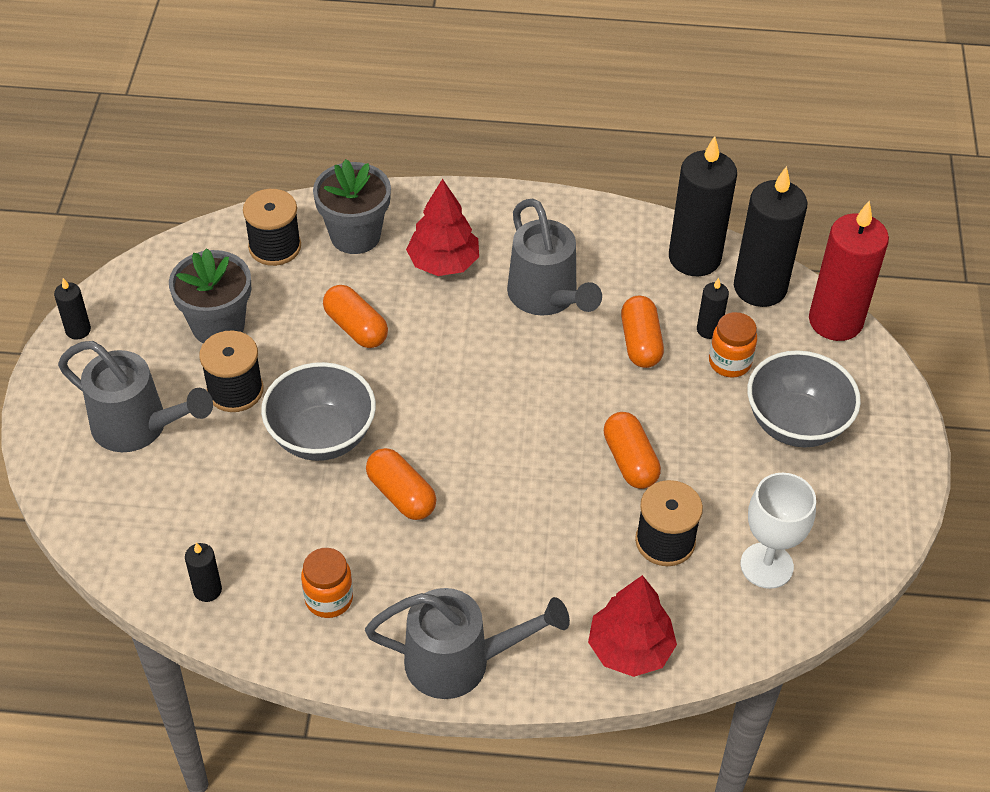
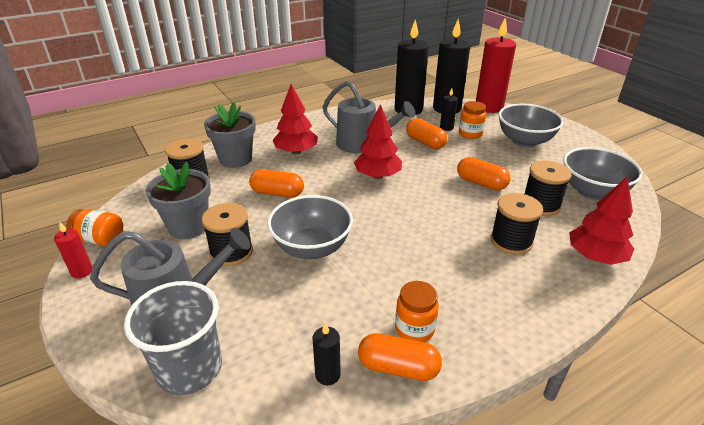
camera: 35 degrees left, 15 degrees down
(78, 330) = (82, 271): black candle -> red candle
(100, 507) = (190, 369): none -> grey cup
(120, 293) = (100, 239): none -> orange jar
(401, 495) = (391, 252): orange capsule -> orange capsule (398, 368)
(461, 662) = (530, 315): grey watering can -> none
(506, 369) = (377, 176): none -> red tree
(556, 567) = (511, 241): none -> black spool
(766, 565) = (592, 192): white goblet -> grey bowl

